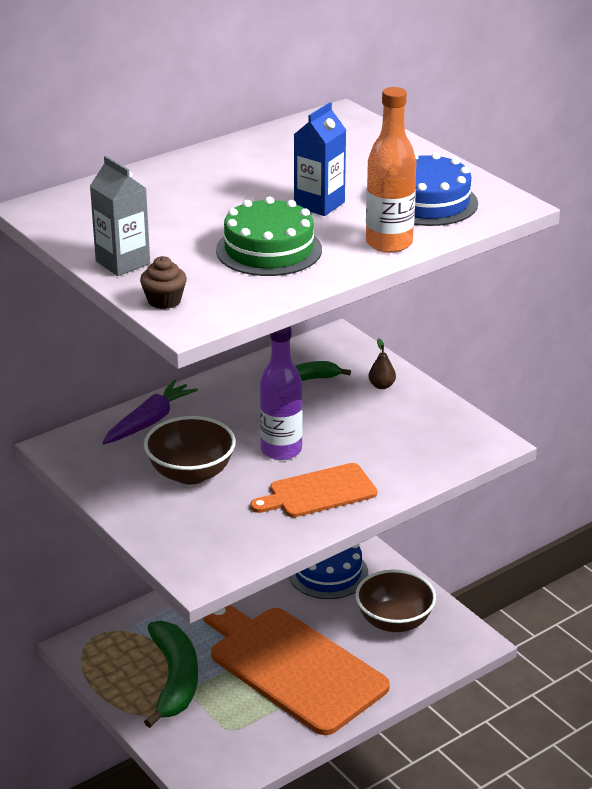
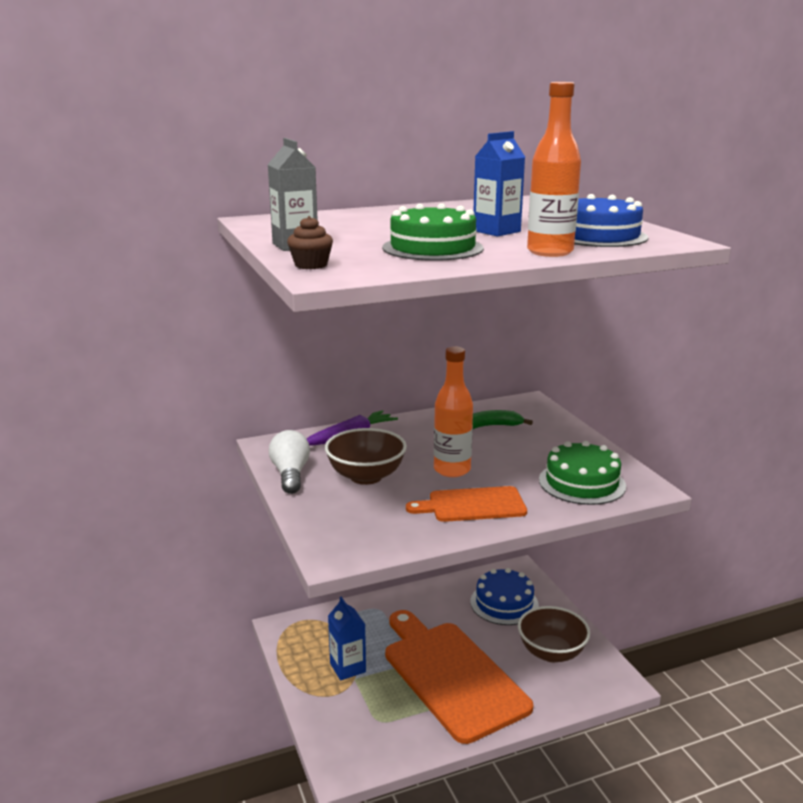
camera: 15 degrees right, 10 degrees down
(105, 484) = (290, 474): none -> white light bulb
(174, 679) = (347, 668): green banana -> blue carton
(281, 450) = (452, 470): purple bottle -> orange bottle
(381, 386) = (557, 436): brown pear -> none
(423, 446) = (582, 483): none -> green cake

